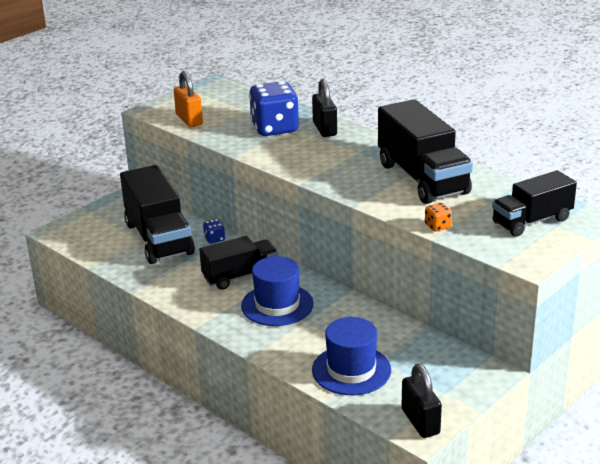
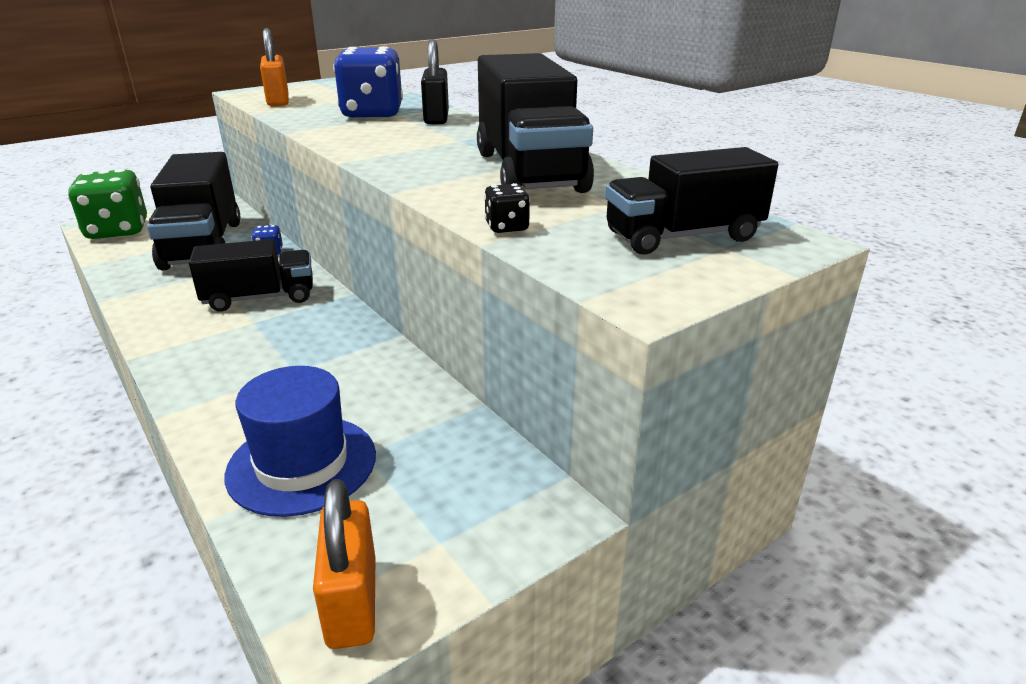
camera: 10 degrees right, 0 degrees up
(80, 234) = (117, 231): none -> green dice
(277, 305) = (275, 342): blue hat -> none
(420, 422) = (352, 602): black padlock -> orange padlock
(437, 226) = (507, 227): orange dice -> black dice

